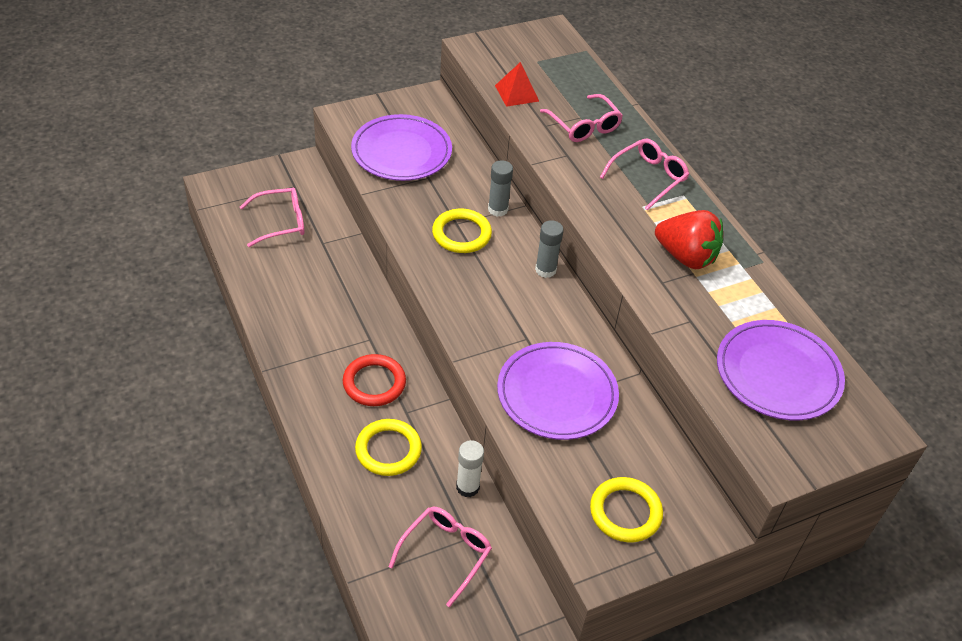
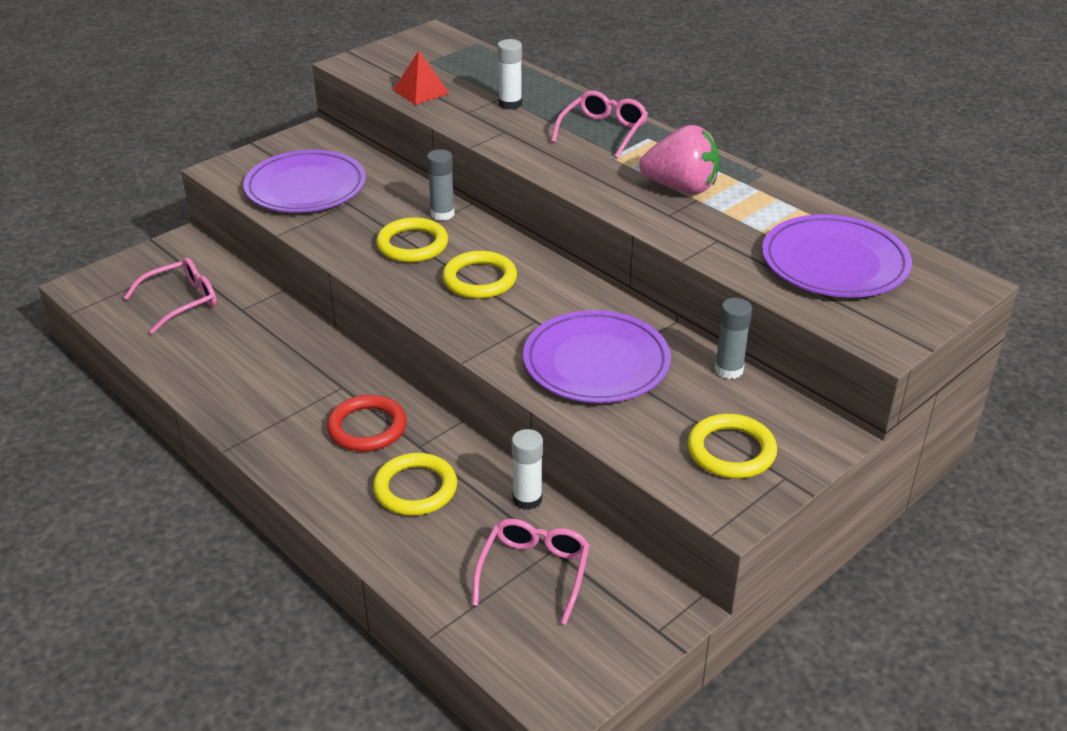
camera: 15 degrees left, 10 degrees down
(500, 284) = (479, 279): none -> yellow ring
(545, 270) = (524, 255): grey glue stick -> grey glue stick (729, 370)
(584, 126) = (510, 104): pink glasses -> white glue stick
(686, 257) = (681, 188): red strawberry -> pink strawberry

